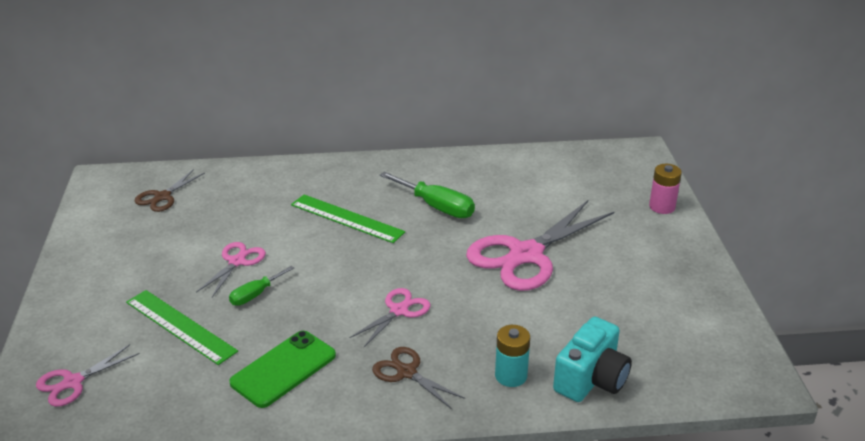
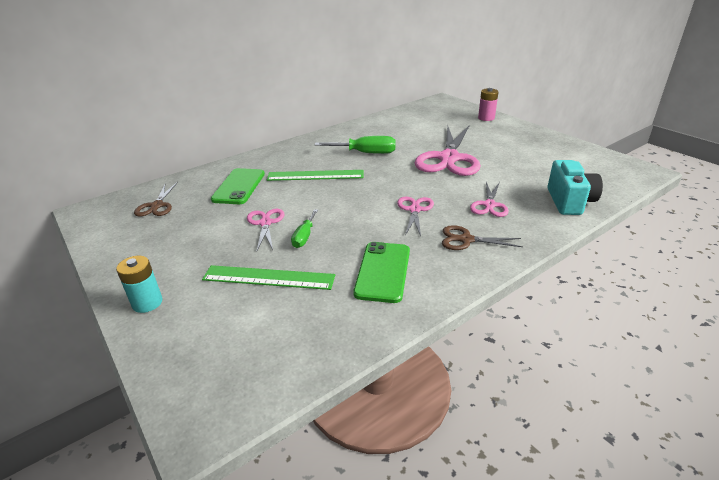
camera: 30 degrees left, 0 degrees up
(73, 382) = (216, 356): pink scissors -> pink scissors (489, 205)
(257, 203) = (239, 186): none -> green phone
(511, 376) = (527, 217): turquoise battery -> turquoise battery (147, 303)

